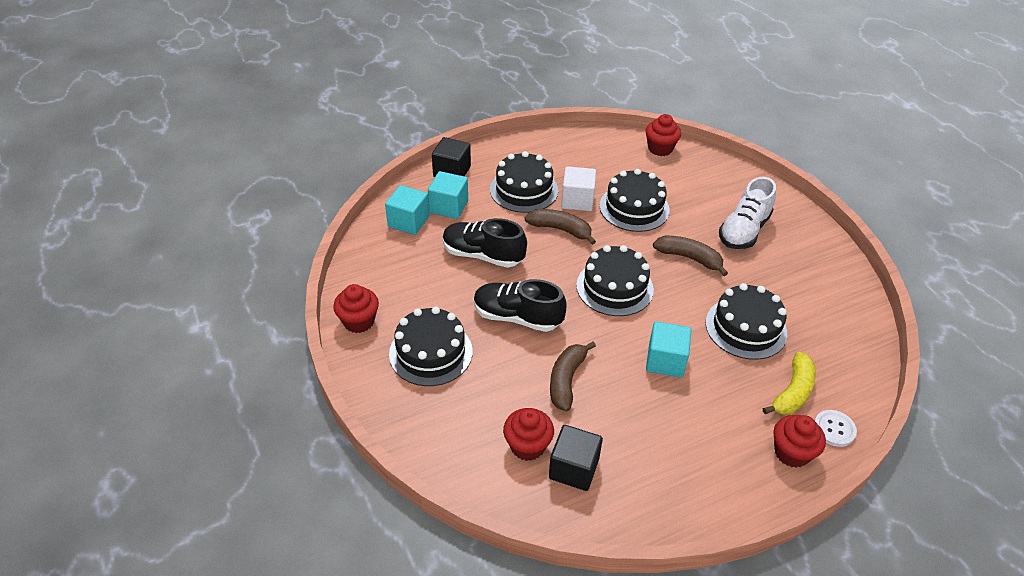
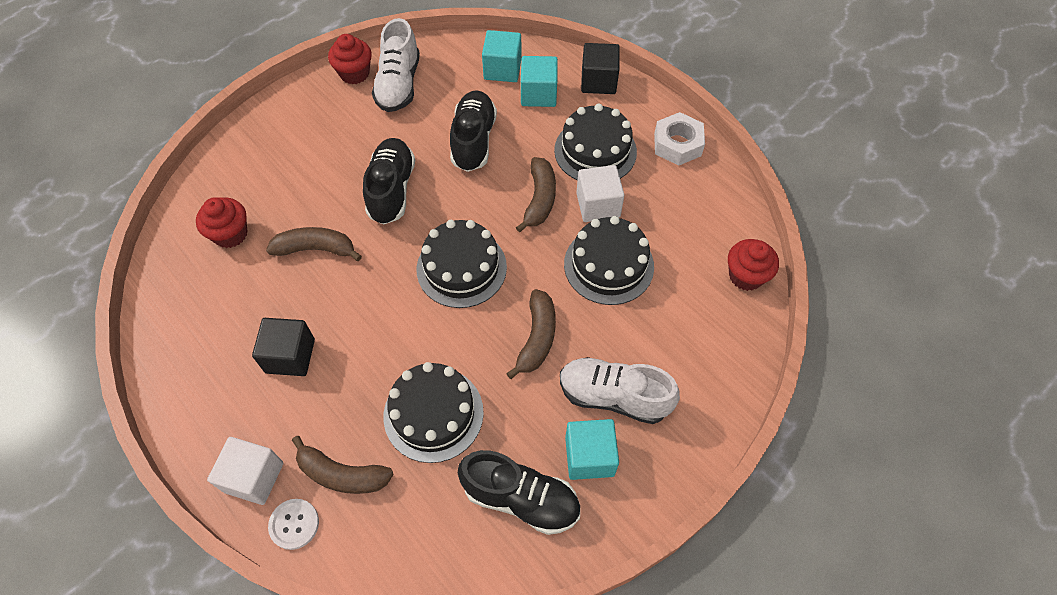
camera: 75 degrees right, 15 degrees up
(391, 292) = (399, 84): none -> white shoe
(431, 352) = (328, 134): black cake -> none
(535, 148) = (677, 144): none -> white nut
(573, 468) = (209, 276): black cube -> black cube (290, 356)
(665, 361) = (361, 334): turquoise cube -> turquoise cube (589, 456)
(791, 452) = (254, 477): red cupcake -> white cube
(793, 392) = (342, 474): yellow banana -> brown banana
(817, 293) = (521, 498): none -> black shoe

